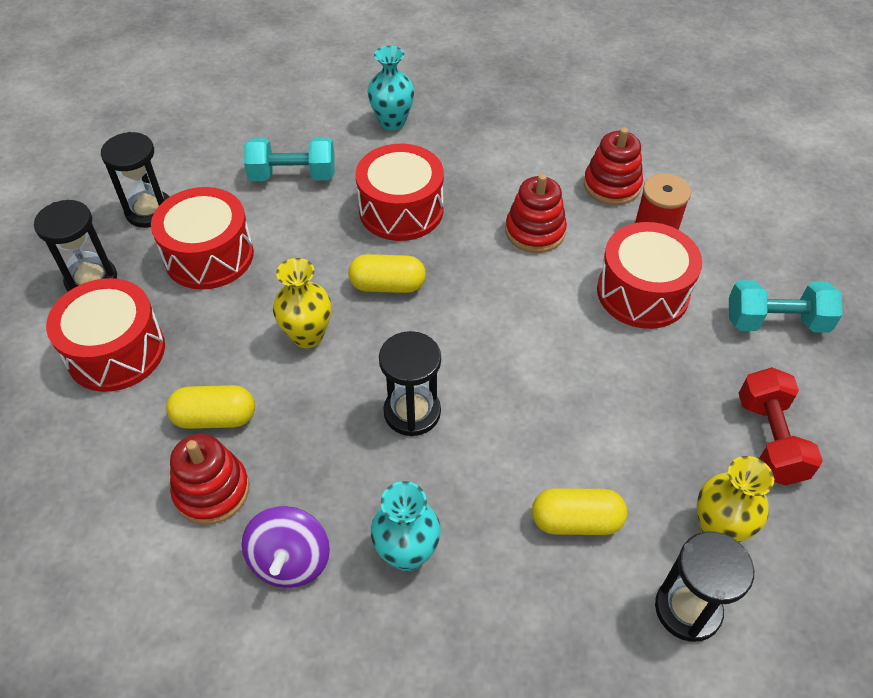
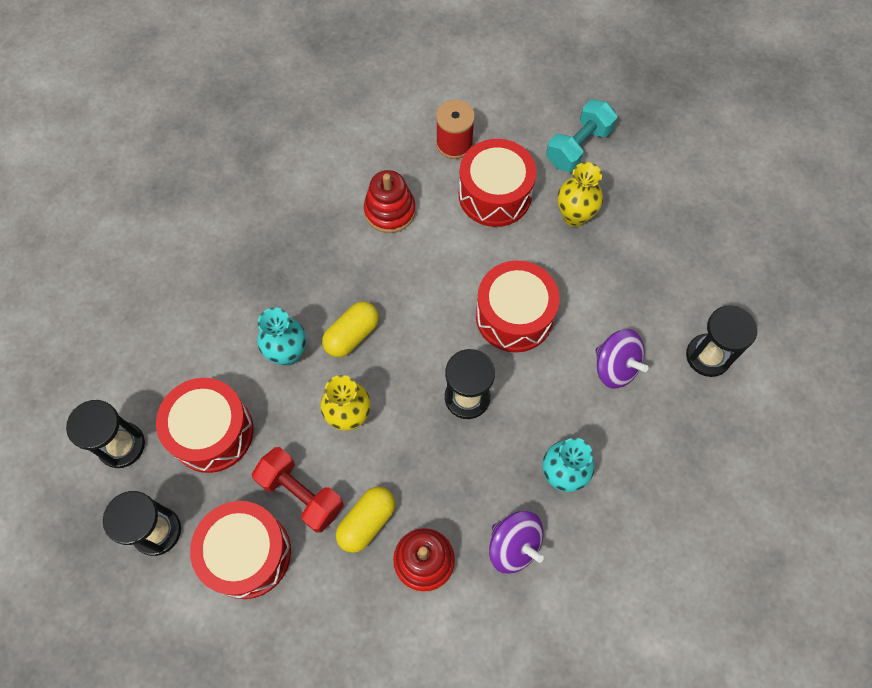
camera: 50 degrees left, 15 degrees up
(293, 176) = (185, 320): turquoise dumbbell -> none
(392, 122) = (197, 214): turquoise vase -> turquoise vase (288, 353)
(401, 210) = (291, 275): red drum -> red drum (514, 316)
(576, 521) = (615, 367): yellow capsule -> purple spinning top
(611, 185) = (394, 134): red stacking toy -> none
(718, 529) = (677, 300): yellow vase -> yellow vase (574, 216)
(769, 440) = (647, 224): red dumbbell -> red dumbbell (301, 494)

